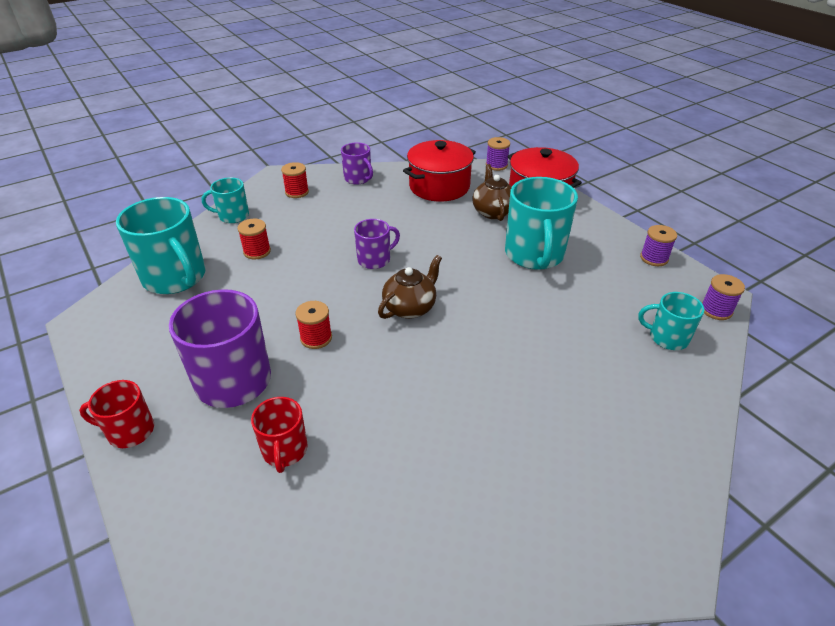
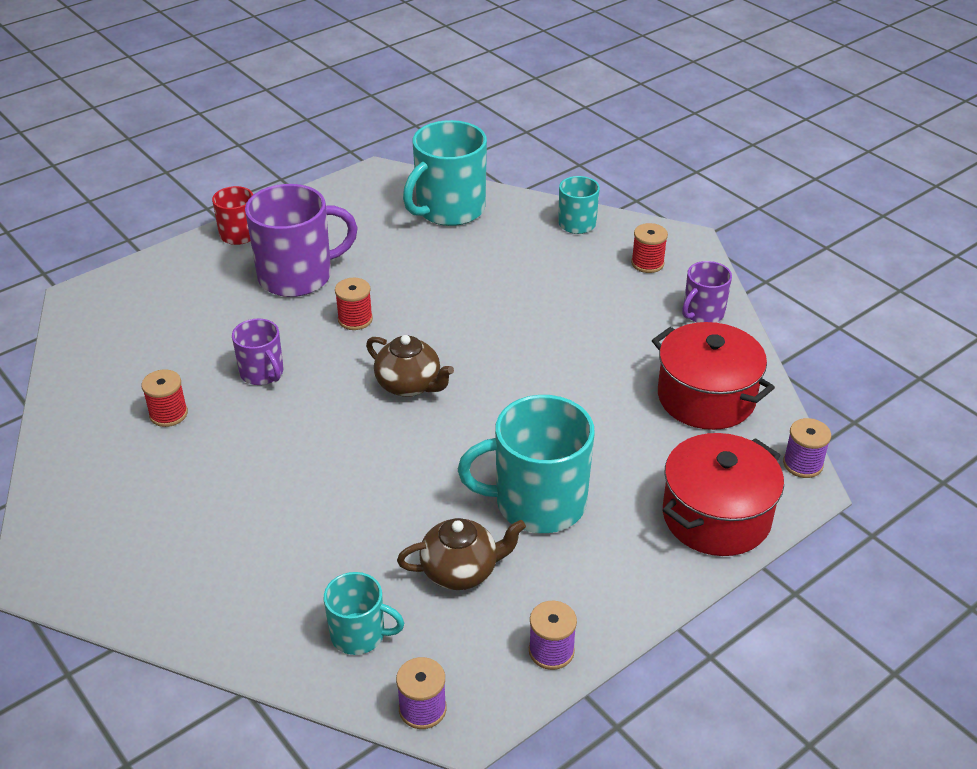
camera: 85 degrees right, 0 degrees up
(257, 251) = (505, 254): red spool -> red spool (168, 414)
(284, 450) = (207, 321): red mug -> none
(375, 259) = (502, 348): purple mug -> purple mug (262, 373)
(492, 211) = (647, 458): brown teapot -> brown teapot (461, 571)
(667, 337) = (359, 634): turquoise mug -> turquoise mug turned 90 degrees clockwise

